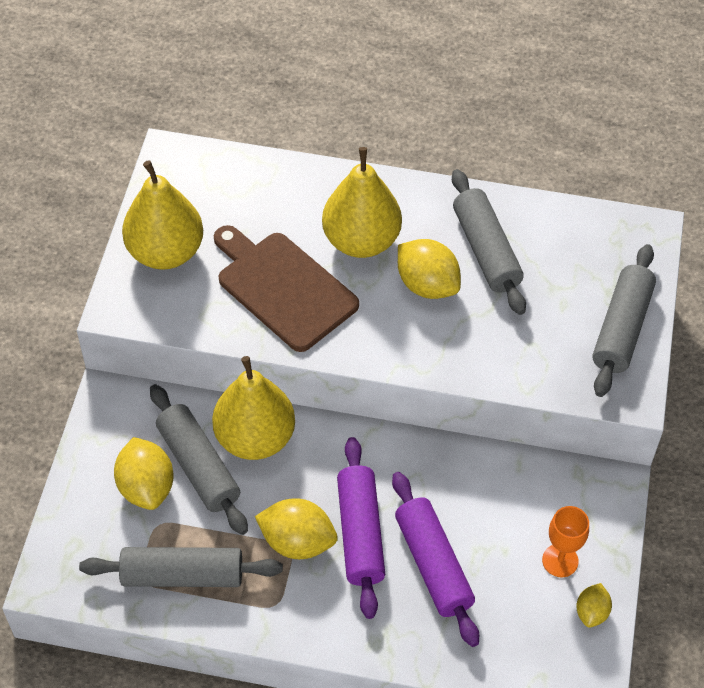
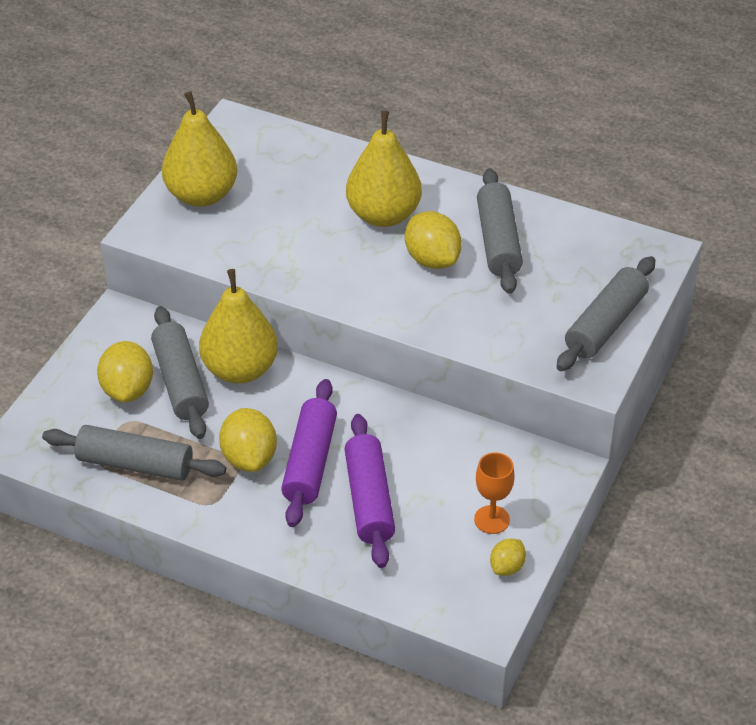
camera: 15 degrees right, 10 degrees down
(283, 288) = (297, 240): brown cutting board -> none
(297, 542) = (249, 458): yellow lemon -> yellow lemon turned 45 degrees clockwise

